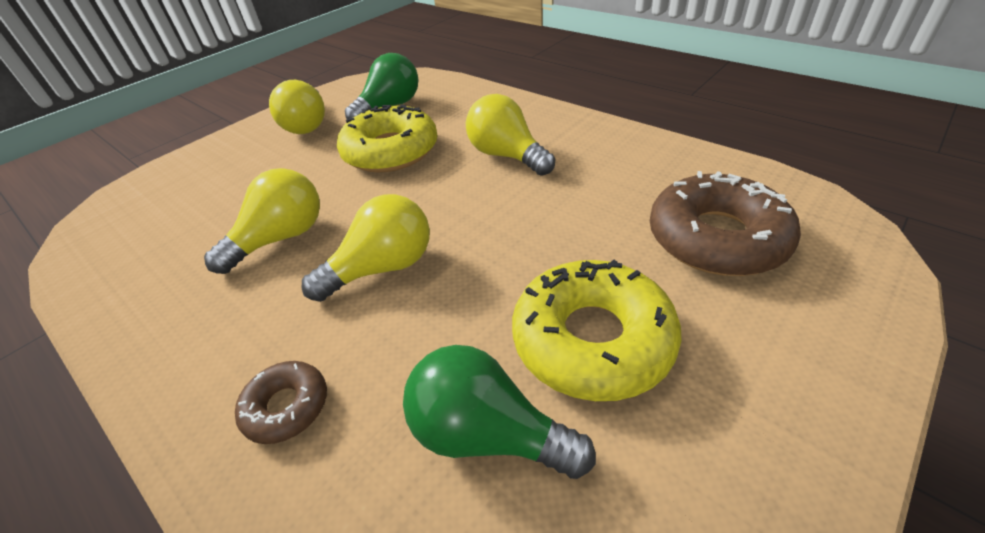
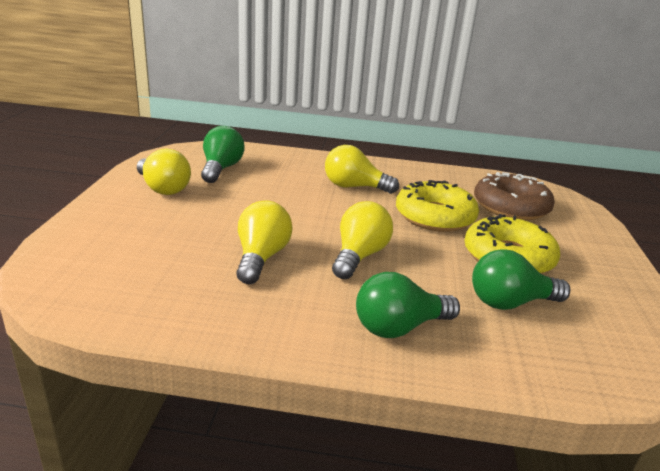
camera: 40 degrees left, 15 degrees down
(286, 407) = (399, 327): brown donut -> green light bulb
(391, 151) = (266, 196): yellow donut -> yellow donut (435, 216)

